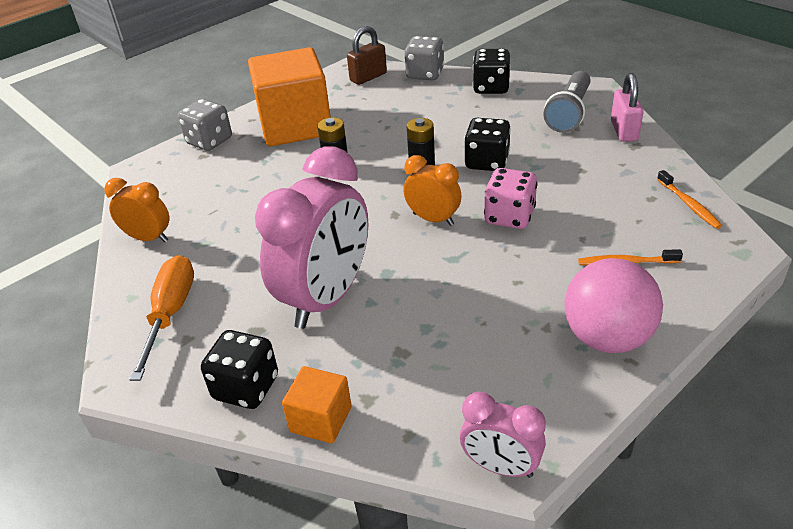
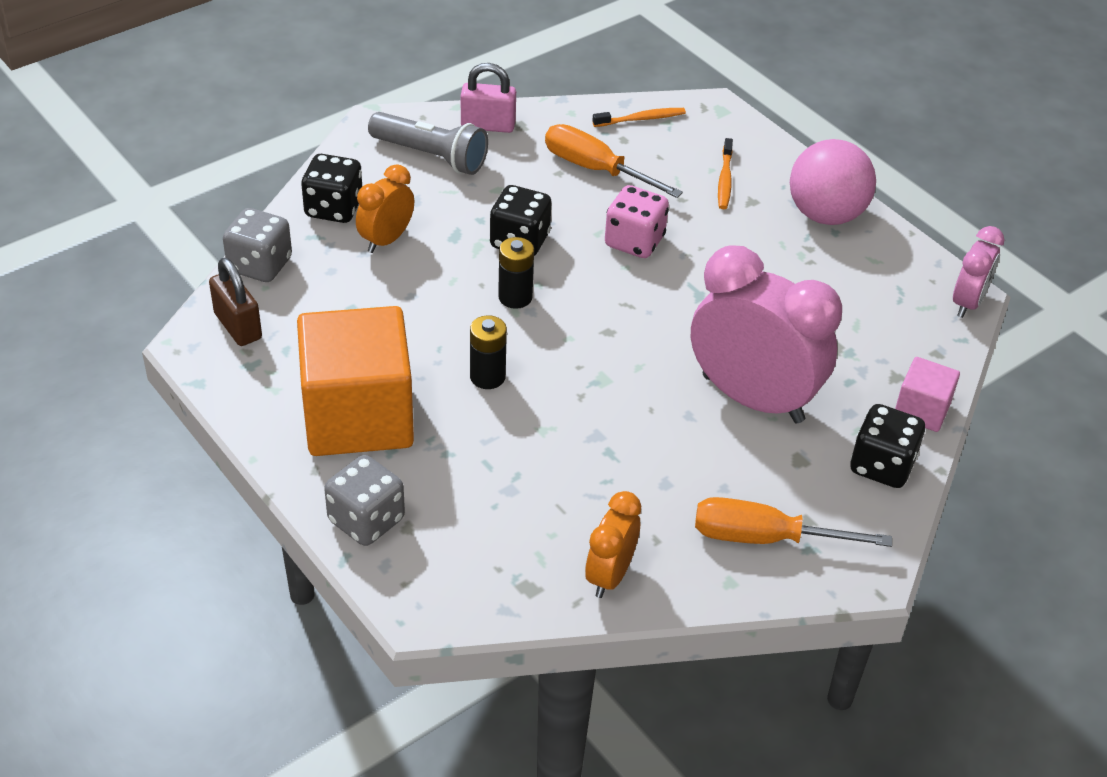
camera: 90 degrees left, 5 degrees up
(321, 419) = (921, 410): orange cube -> pink cube
(433, 219) = (626, 300): orange clock -> orange clock (386, 240)
(598, 187) = (594, 169): none -> orange screwdriver

